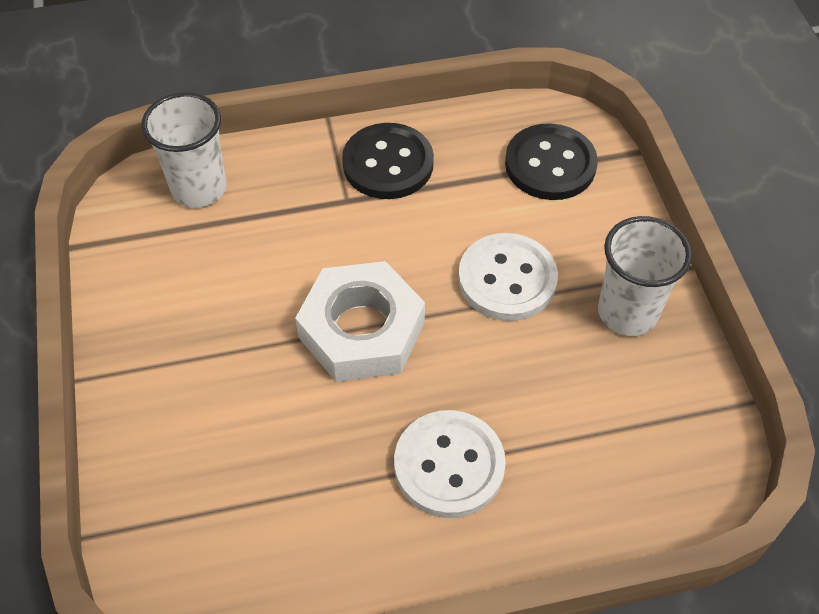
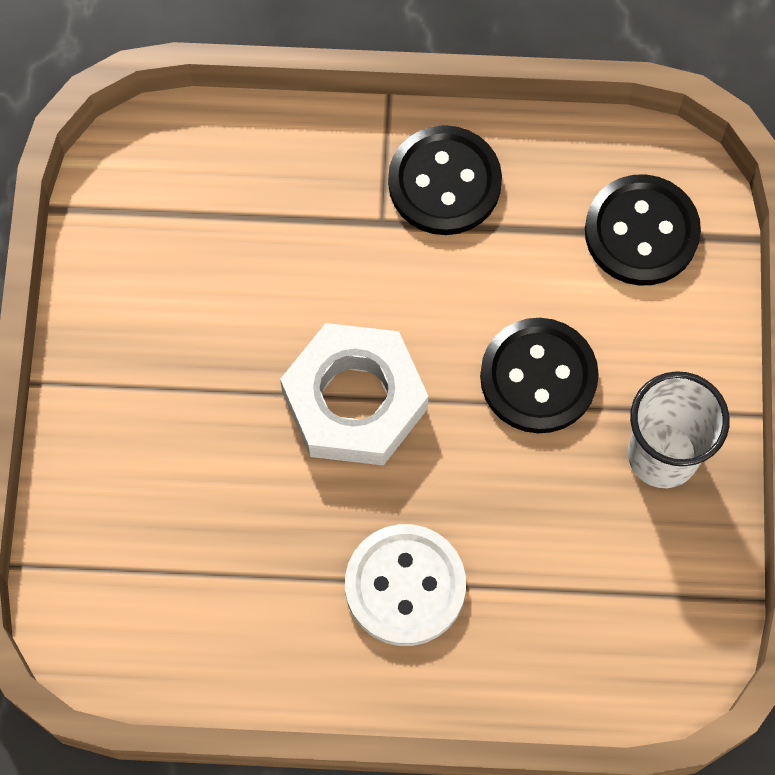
camera: 15 degrees right, 15 degrees up
(199, 188) = (212, 163): white cup -> none
(507, 279) = (538, 377): white button -> black button

